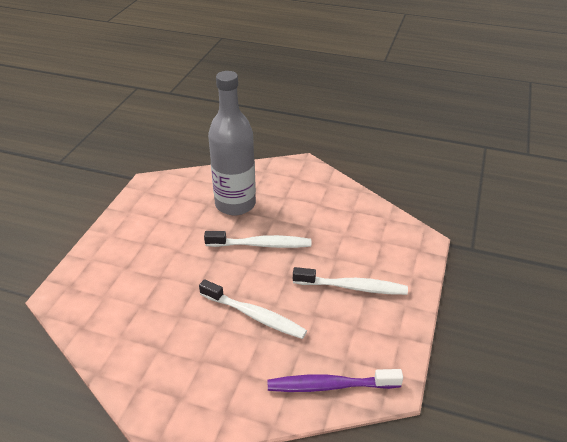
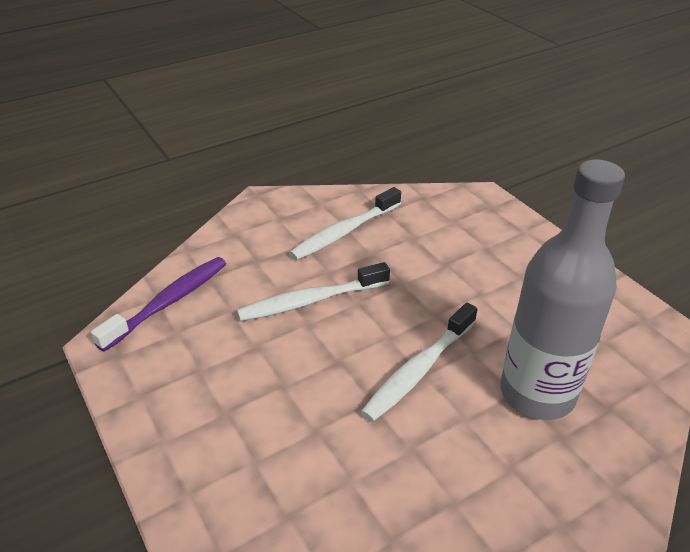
camera: 130 degrees right, 0 degrees up
(353, 287) = (249, 409): white toothbrush -> white toothbrush (344, 232)

